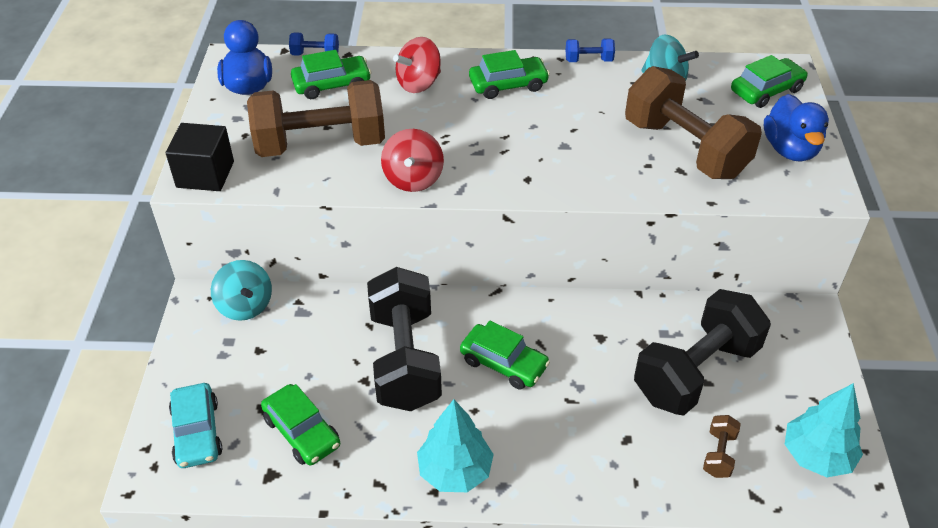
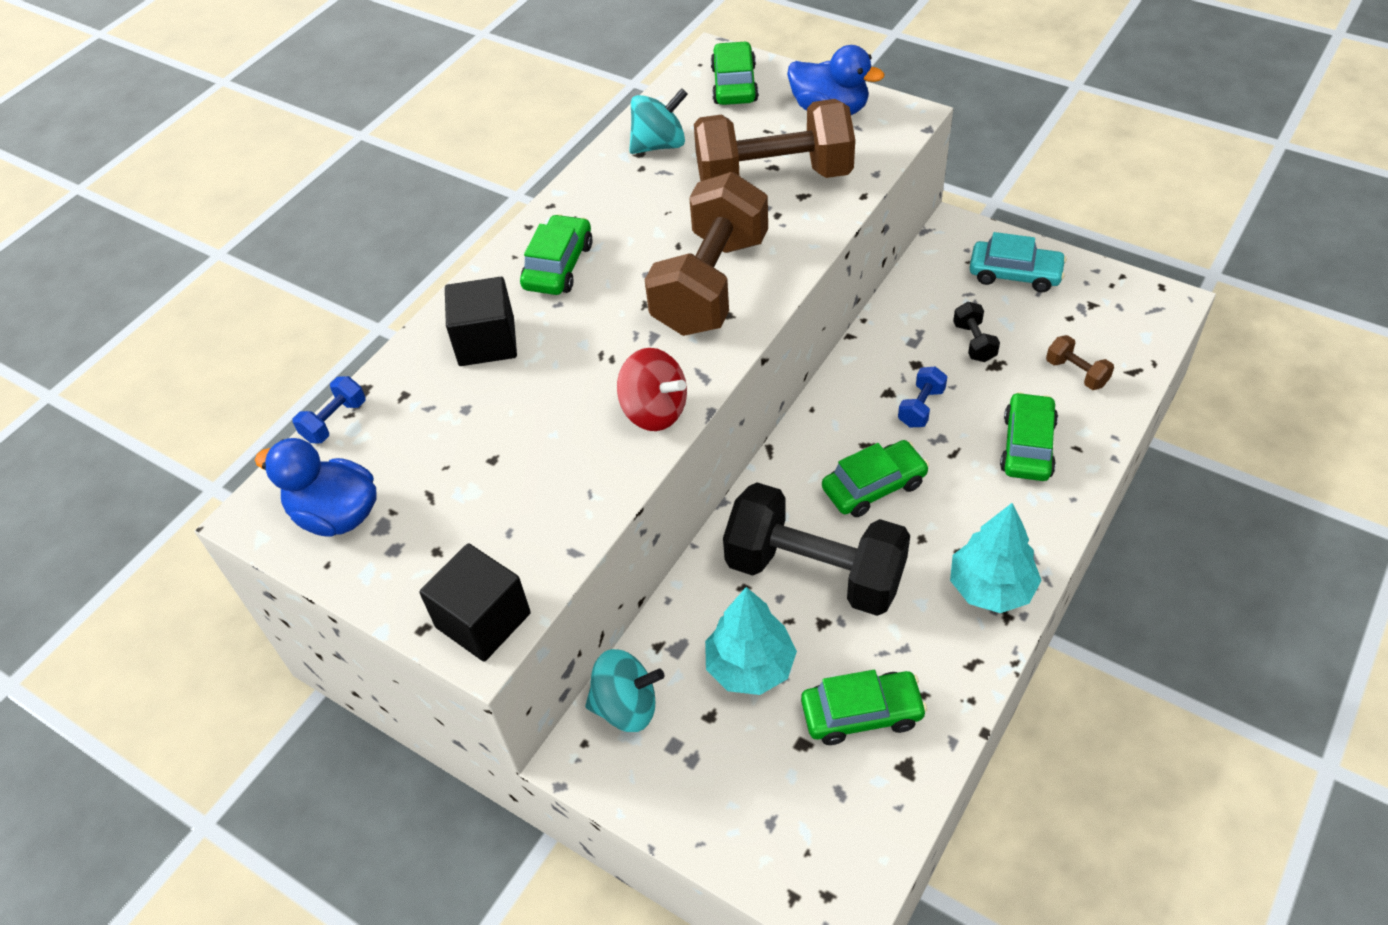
camera: 55 degrees left, 5 degrees up
(197, 432) = (801, 828): turquoise car -> turquoise car (1015, 274)
(321, 144) = (522, 477): brown dumbbell -> brown dumbbell (711, 284)
(332, 85) = (413, 425): green car -> green car (1027, 446)
(419, 84) = (486, 342): red spinning top -> black cube
(588, 60) = (574, 185): blue dumbbell -> blue dumbbell (921, 407)
(696, 372) = (974, 342): black dumbbell -> black dumbbell, size x0.41
(816, 456) = (1112, 309): turquoise tree -> turquoise tree (750, 666)

